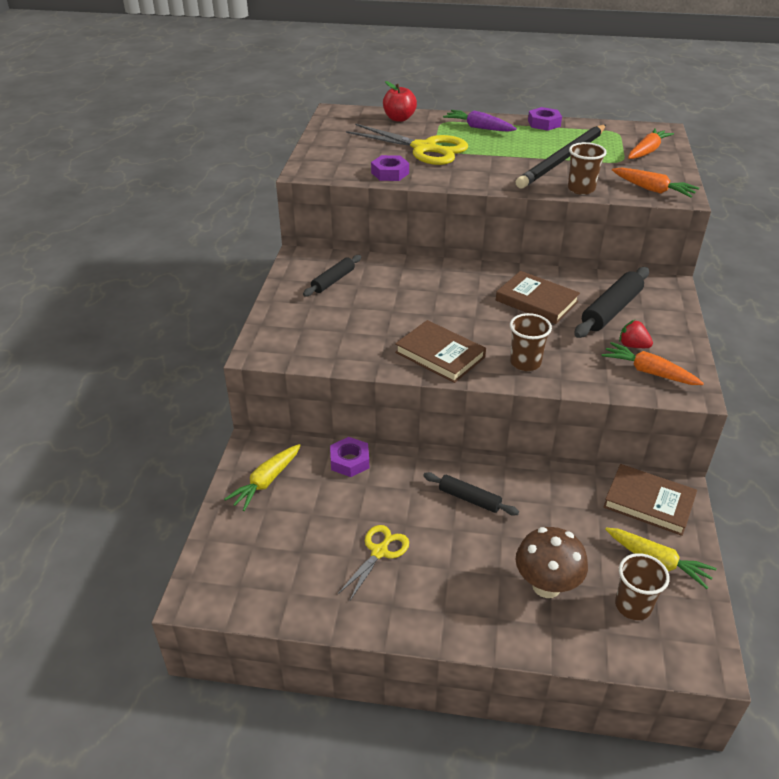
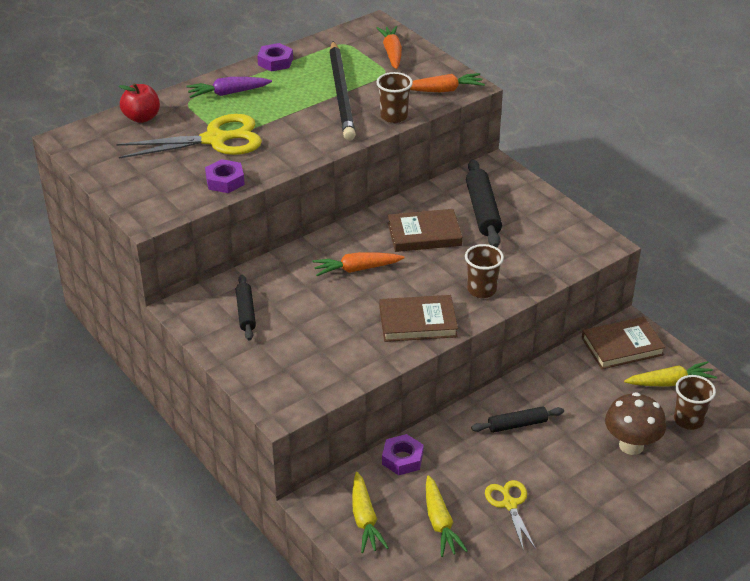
camera: 45 degrees left, 0 degrees up
(310, 524) = (440, 523): none -> yellow carrot
(633, 345) = (530, 231): red strawberry -> none
(648, 372) = (563, 246): orange carrot -> orange carrot (356, 269)

